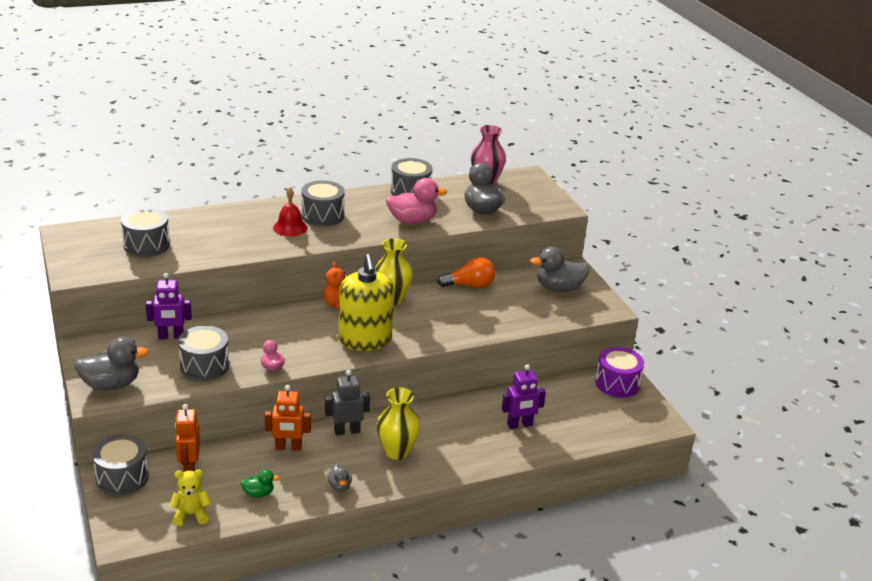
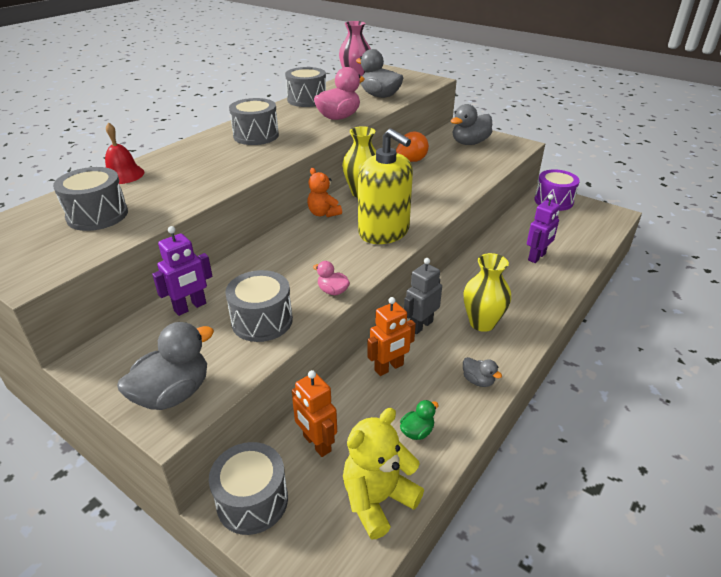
camera: 30 degrees left, 5 degrees up
(191, 514) = (378, 499): yellow teddy bear -> yellow teddy bear, size x1.54
(290, 227) = (238, 153): red bell -> red bell (123, 174)

